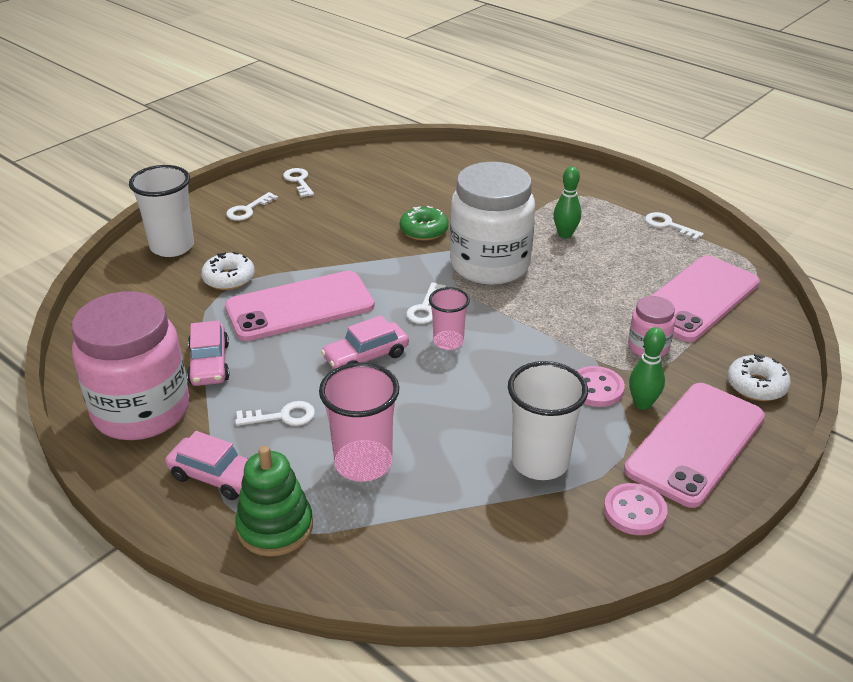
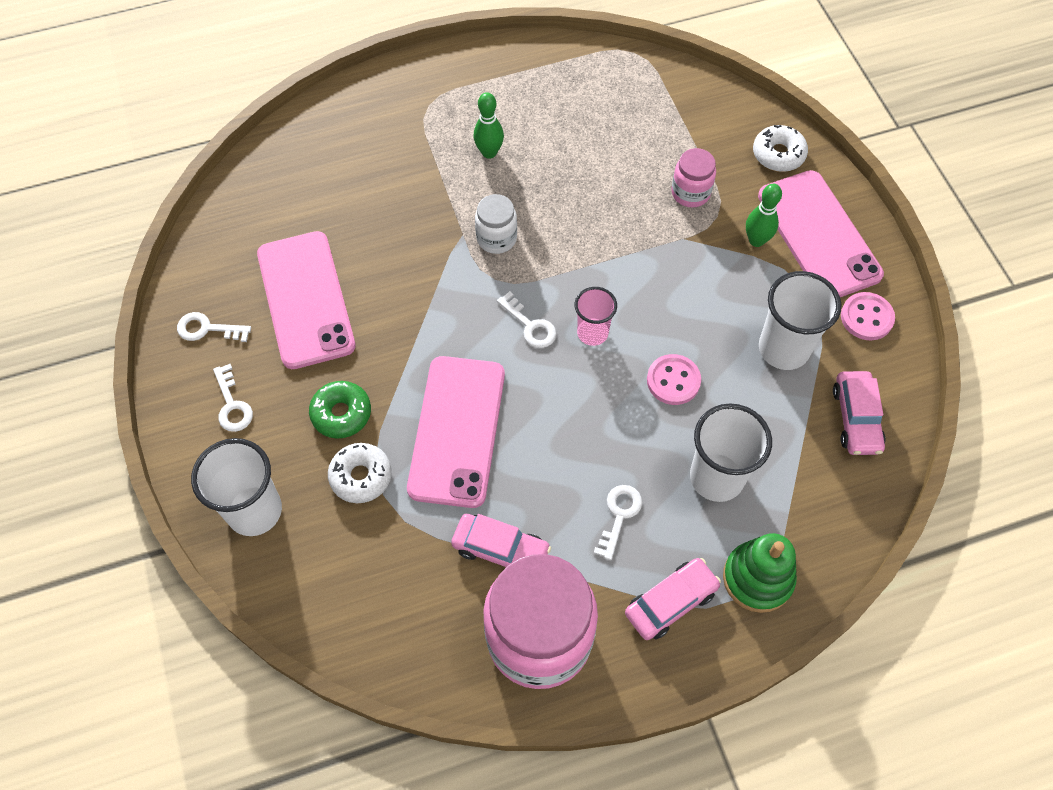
camera: 60 degrees left, 25 degrees up
(363, 463) = (716, 477): pink cup -> white cup
(366, 356) = (573, 409): pink car -> pink car (856, 418)
(424, 230) = (398, 261): green donut -> green donut (341, 413)
(490, 265) = (496, 238): white jar -> white jar, size x0.46
(596, 388) = (720, 260): pink button -> pink button (673, 381)
(668, 225) = (530, 69): white key -> none
(698, 299) = (650, 119): pink phone -> pink phone (306, 299)

